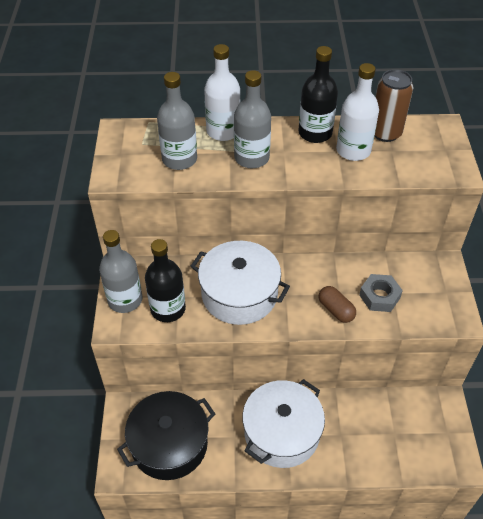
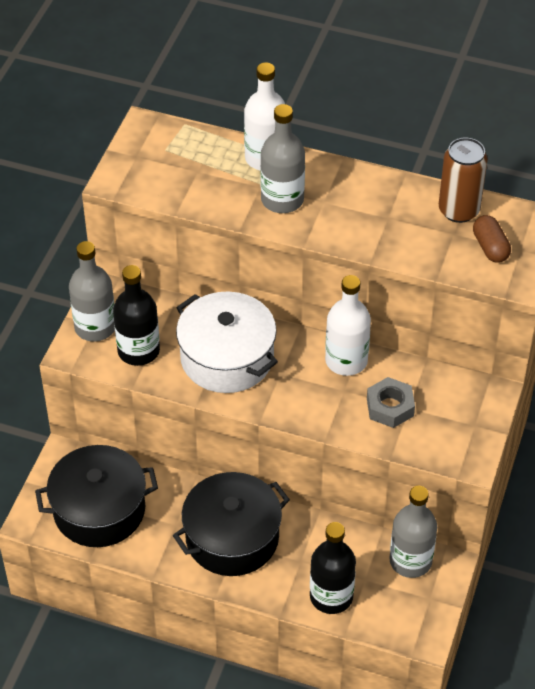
camera: 20 degrees right, 0 degrees up
(179, 159) = (199, 180): grey bottle -> grey bottle (410, 561)
(281, 433) = (232, 537): white pot -> black pot
(315, 133) = (373, 188): black bottle -> black bottle (331, 596)
(336, 310) = (330, 407): brown capsule -> brown capsule (490, 247)
(353, 150) = (406, 222): white bottle -> white bottle (346, 361)

